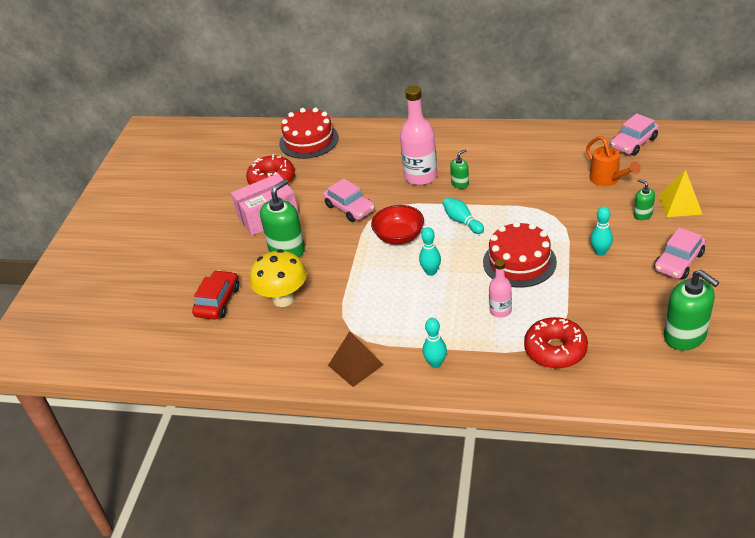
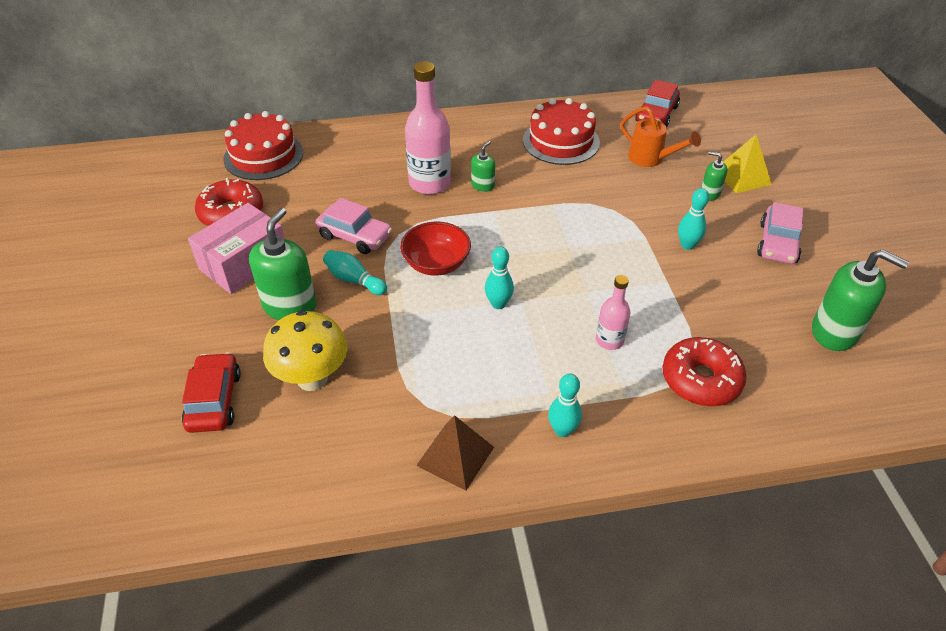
camera: 25 degrees left, 5 degrees up
(462, 221) = (507, 232): turquoise bowling pin -> turquoise bowling pin (354, 280)
(519, 262) = (601, 273): red cake -> red cake (561, 141)
(633, 143) = (656, 114): pink car -> red car

